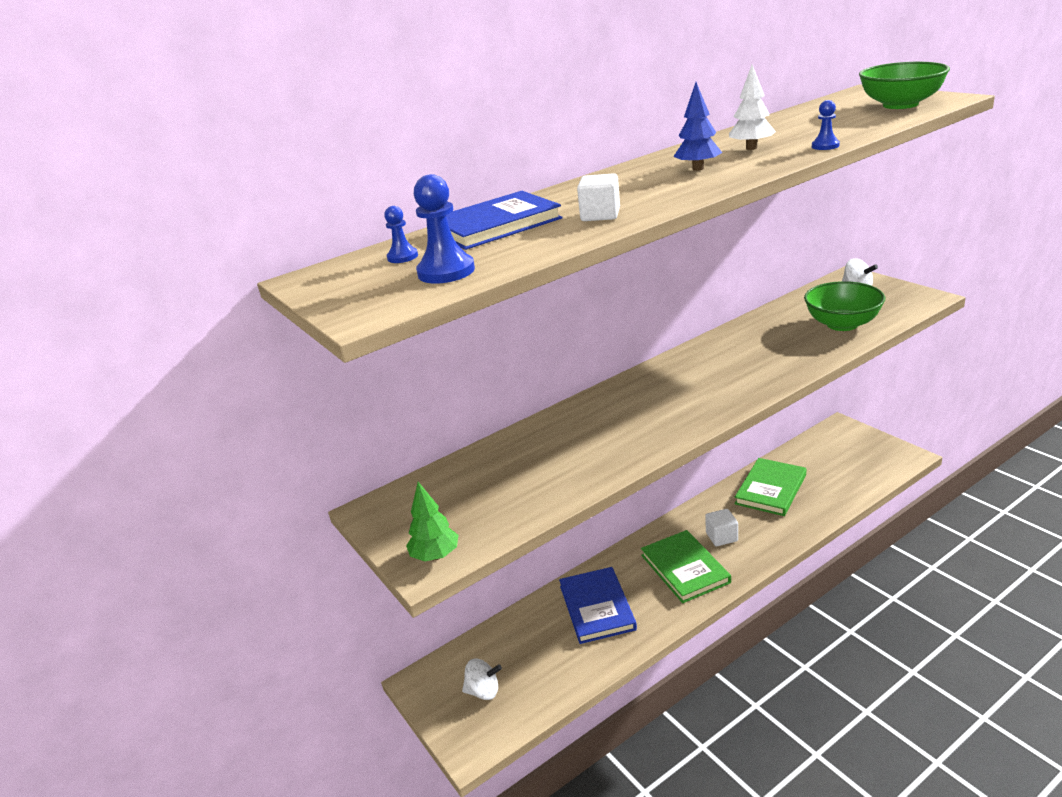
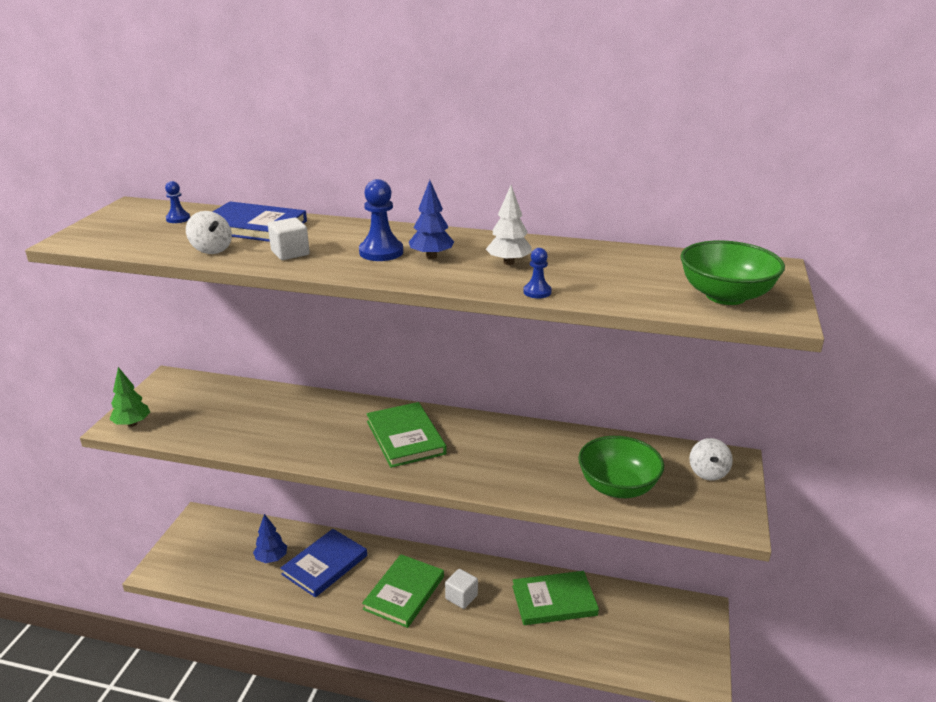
camera: 45 degrees right, 0 degrees up
(446, 272) = (153, 239): blue pawn -> blue pawn (381, 252)
(483, 691) = (208, 551): white spinning top -> white spinning top (211, 249)
(549, 643) = (271, 559): none -> blue tree
(670, 393) = (405, 437): none -> green book

